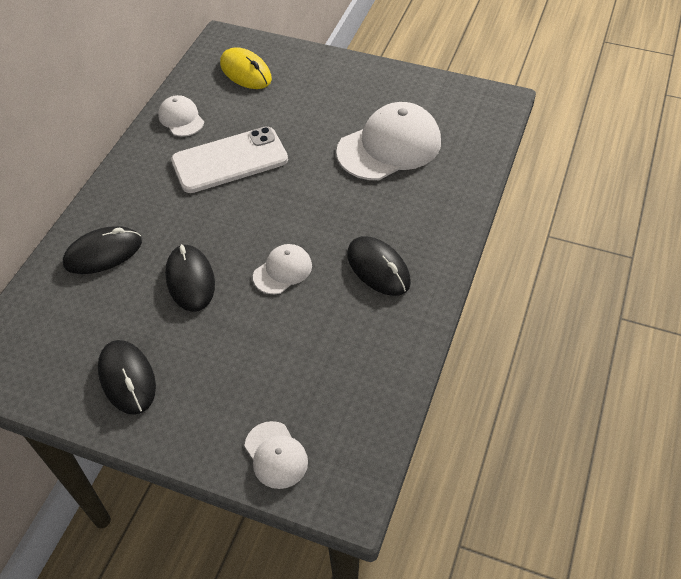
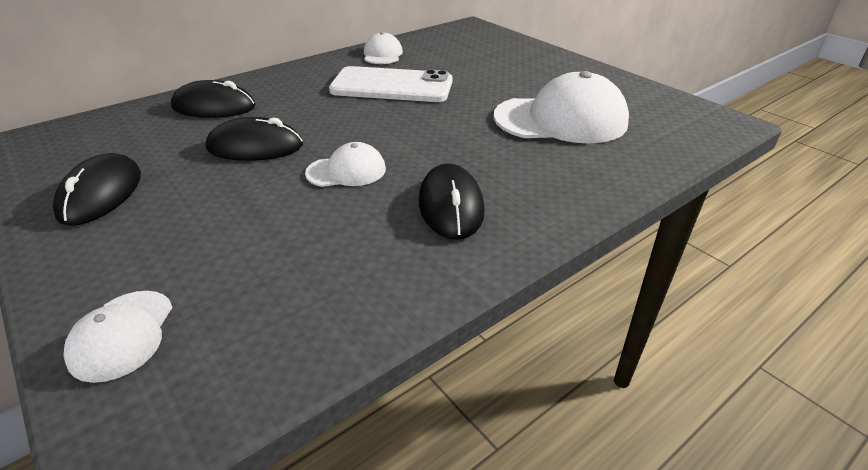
camera: 30 degrees right, 15 degrees down
(190, 280) = (255, 147): black mouse -> black mouse turned 75 degrees clockwise
(245, 72) = (468, 44): yellow mouse -> none

